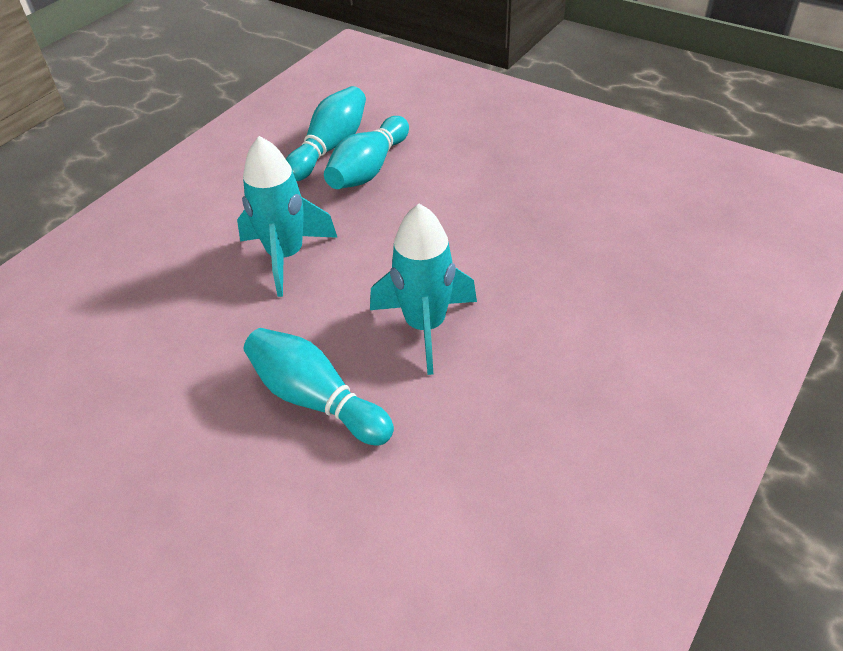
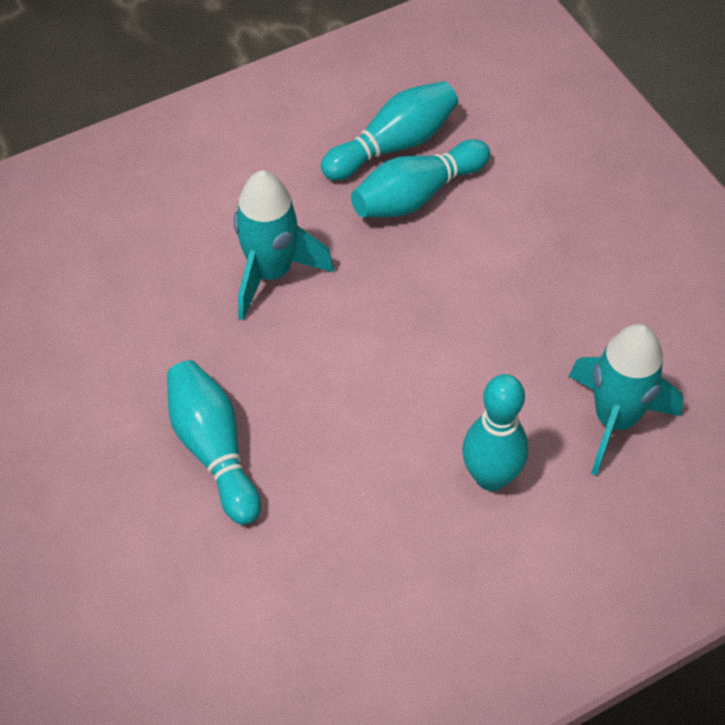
camera: 25 degrees right, 10 degrees up
(425, 326) = (357, 419): turquoise rocket -> turquoise rocket (615, 420)
(561, 321) = (491, 477): none -> turquoise bowling pin

